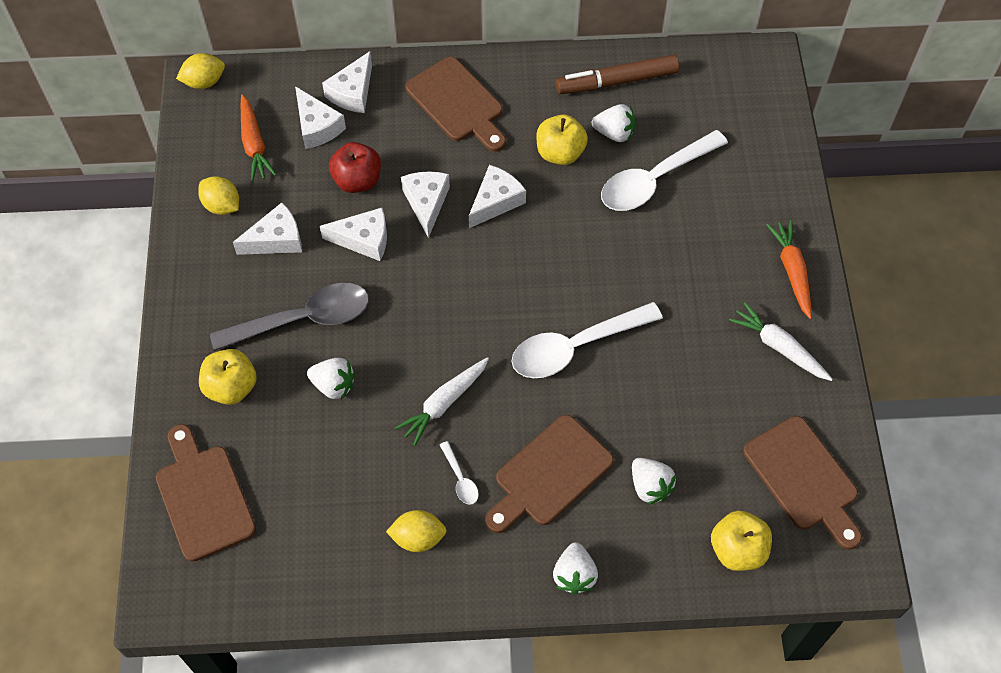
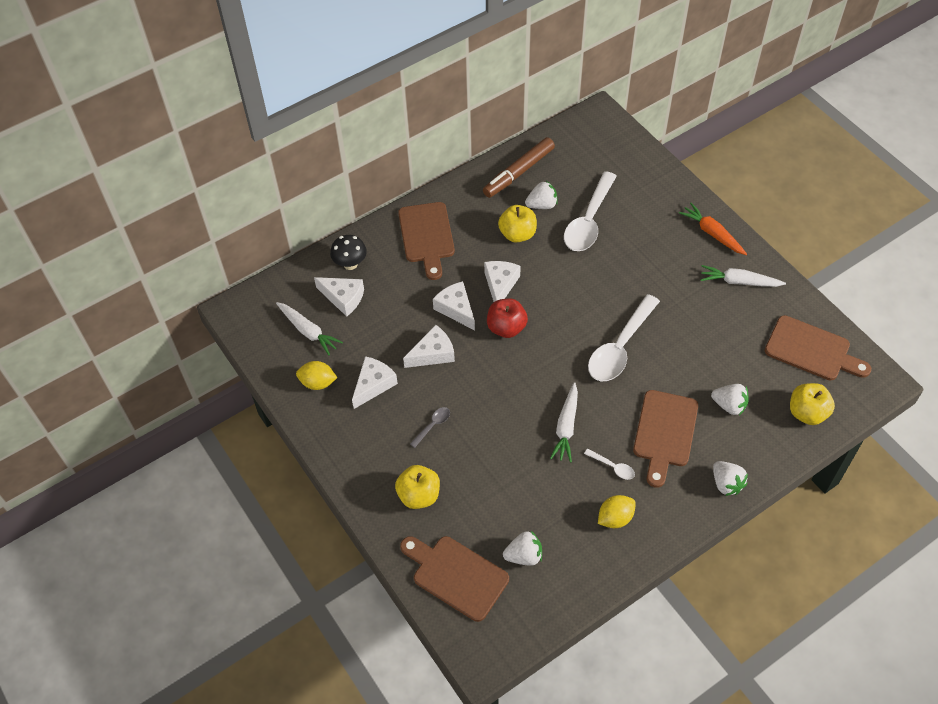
camera: 30 degrees left, 5 degrees down
(204, 82) = (239, 308): yellow lemon -> none
(254, 144) = (308, 331): orange carrot -> white carrot
(303, 319) = (433, 425): grey spoon -> grey spoon, size x0.43
(334, 385) = (486, 456): white strawberry -> white strawberry (524, 555)
(353, 92) = (350, 264): white cheese -> black mushroom
(357, 180) = (398, 318): red apple -> red apple (506, 328)
(457, 103) = (427, 236): brown cutting board -> brown cutting board turned 60 degrees clockwise

